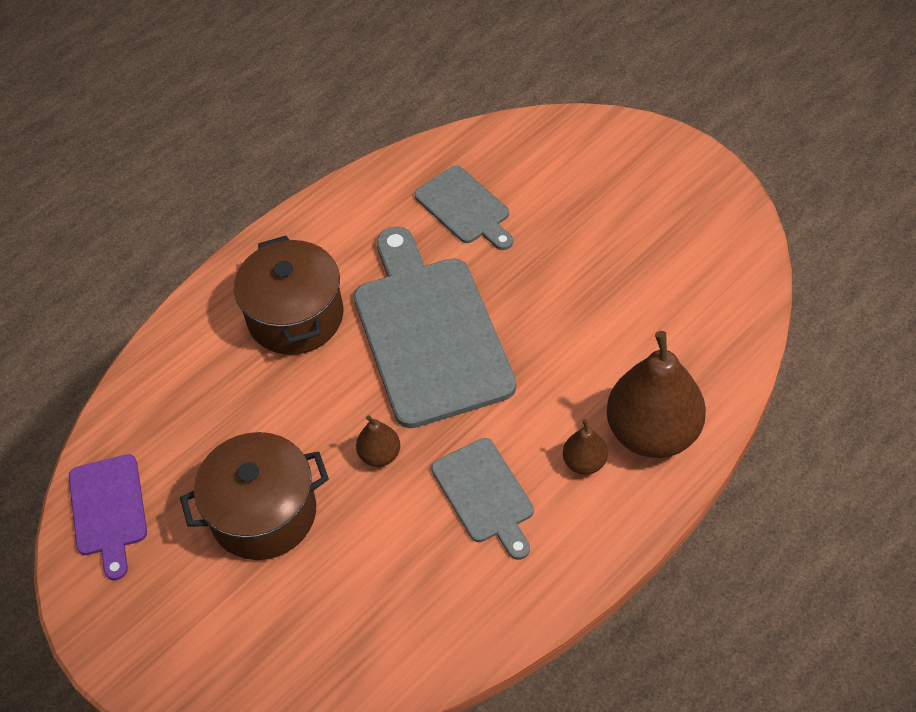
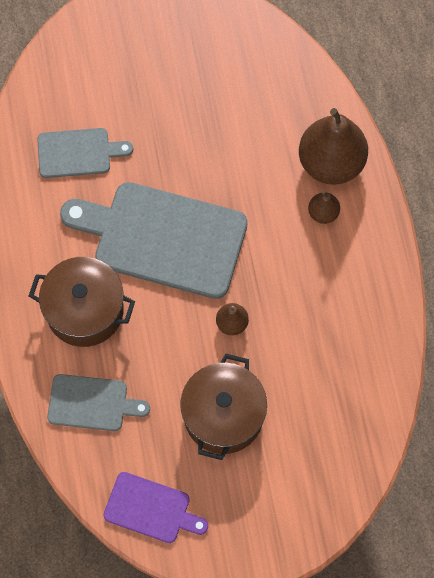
camera: 60 degrees left, 15 degrees up
(484, 495) = (304, 282): grey cutting board -> grey cutting board (92, 403)

